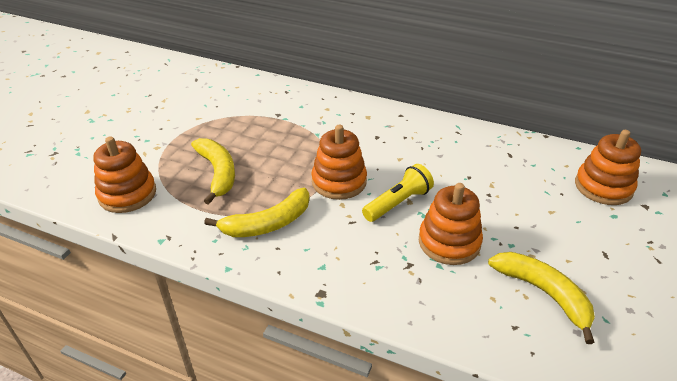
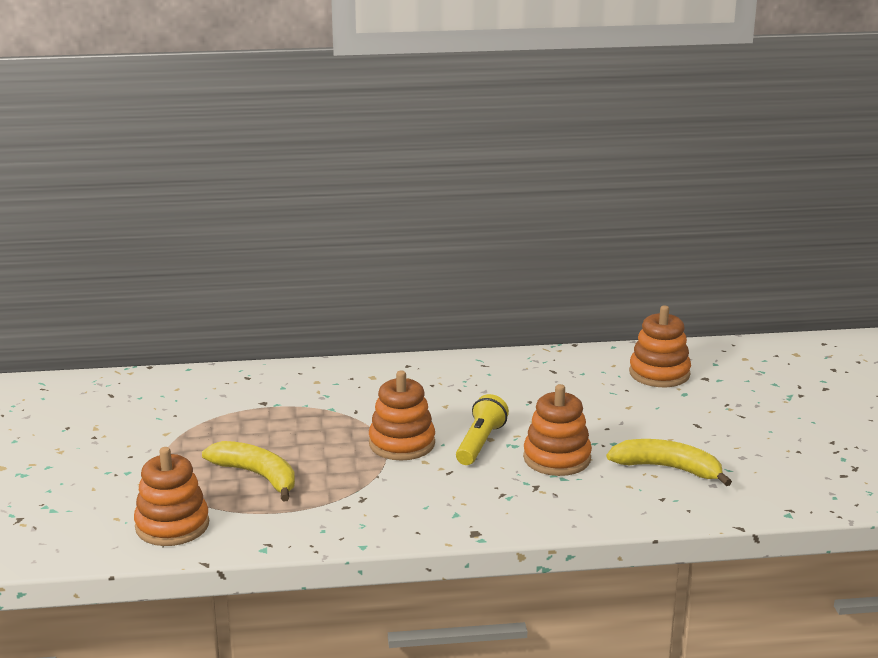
camera: 30 degrees left, 15 degrees down
(268, 223) = (364, 500): yellow banana -> none

